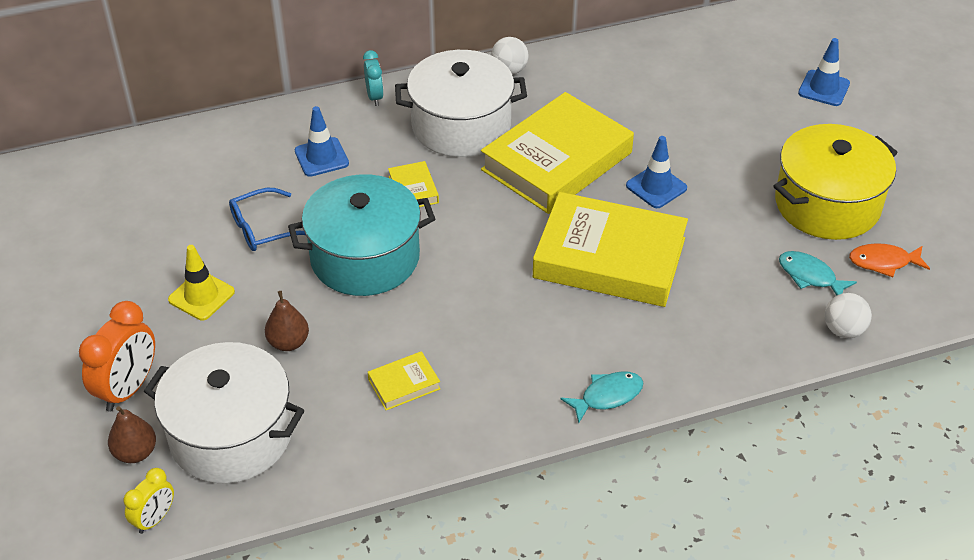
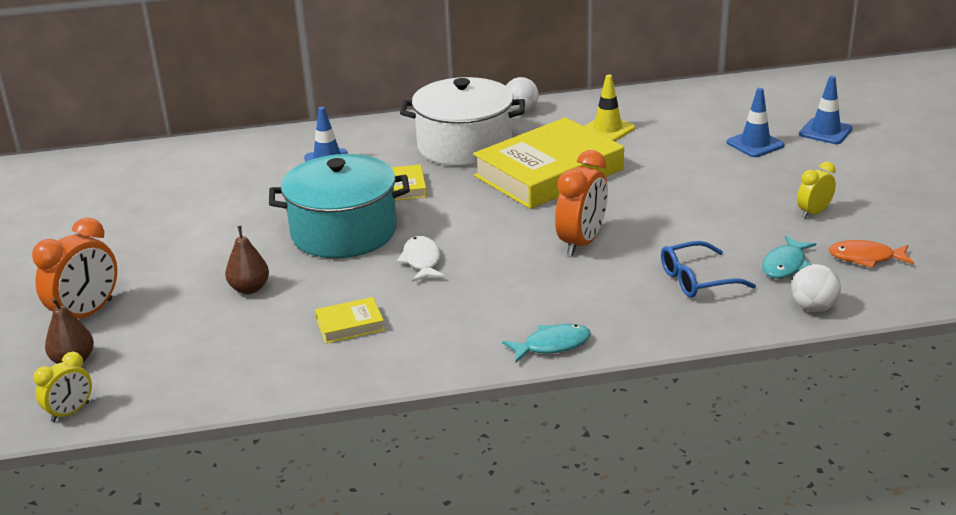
camera: 10 degrees right, 15 degrees down
(201, 296) = (181, 252): yellow traffic cone -> yellow traffic cone (607, 129)
(231, 435) = (169, 353): white pot -> none
(263, 228) = (256, 208): blue glasses -> blue glasses (697, 280)
(375, 97) = (390, 124): turquoise clock -> none
(455, 293) = (422, 261): none -> white fish
(609, 258) = (581, 242): yellow book -> orange clock
(656, 187) = (641, 194): blue traffic cone -> blue traffic cone (755, 144)
(810, 276) = (785, 265): turquoise fish -> turquoise fish turned 105 degrees counterclockwise
(827, 204) = (813, 213): yellow pot -> yellow clock

